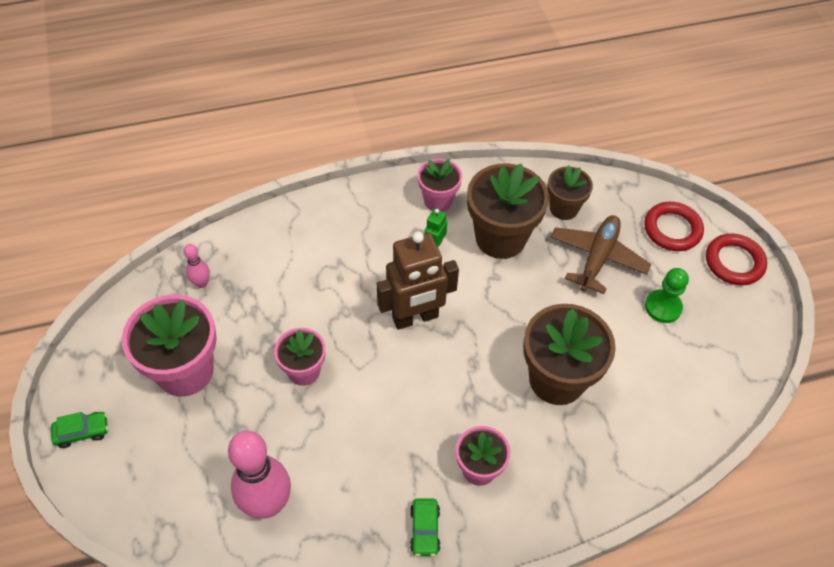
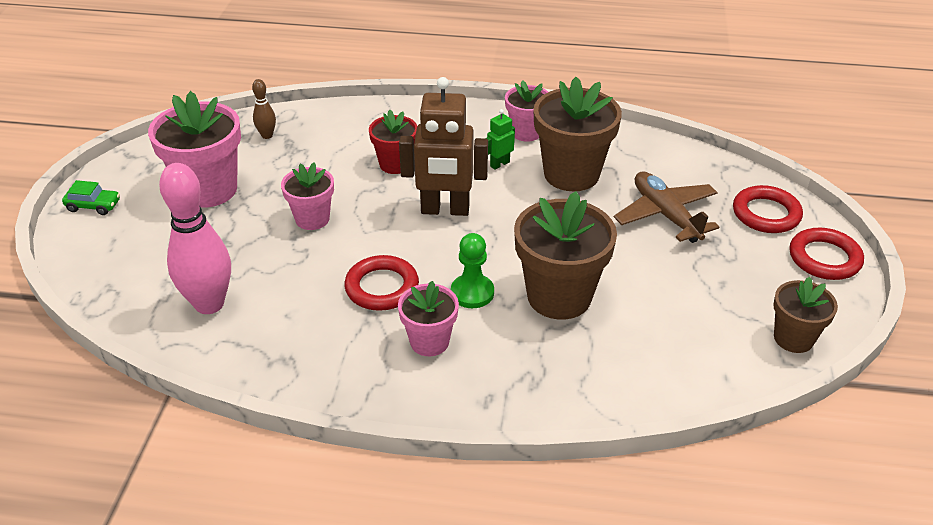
camera: 25 degrees right, 15 degrees down
(201, 283) = (267, 135): pink bowling pin -> brown bowling pin
(342, 278) = (395, 164): none -> red flower pot
(408, 426) = (382, 287): none -> red ring
(424, 530) = (342, 371): green car -> none
(563, 208) = (653, 169): brown flower pot -> brown flower pot (793, 338)
(597, 258) = (666, 215): brown plane -> brown plane turned 75 degrees counterclockwise
(663, 307) = (716, 272): green pawn -> green pawn (472, 293)

